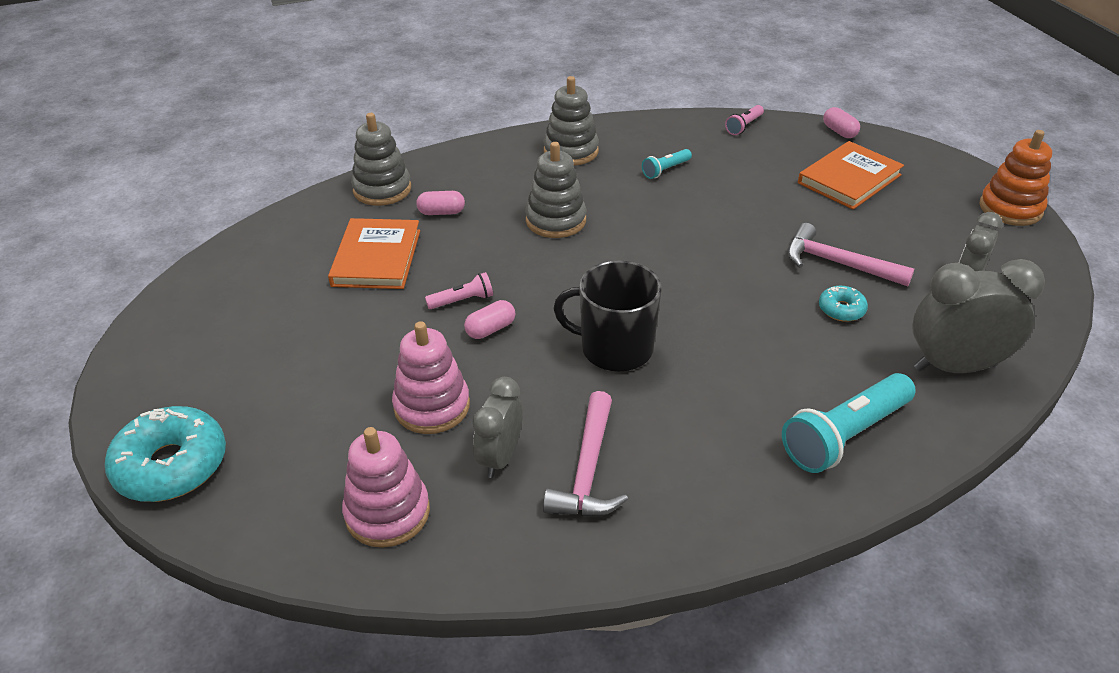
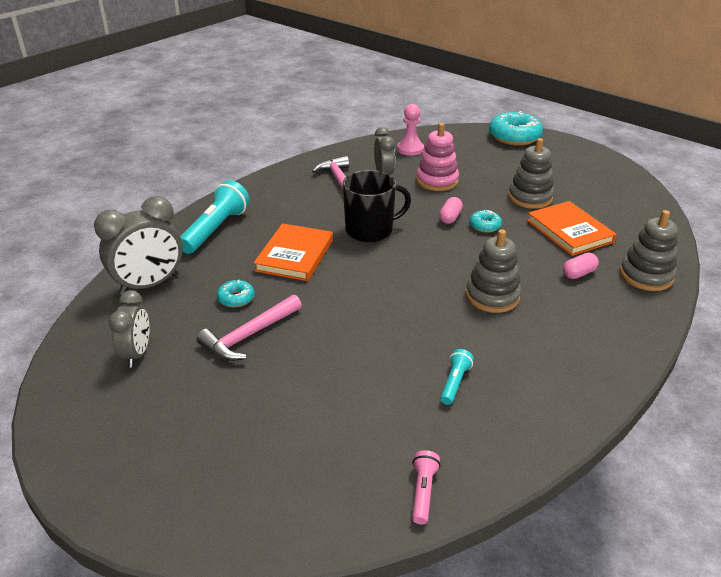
camera: 150 degrees right, 5 degrees down
(387, 513) = (410, 149): pink stacking toy -> pink pawn
(462, 300) = (485, 226): pink flashlight -> turquoise donut
(571, 151) = (561, 372): grey stacking toy -> grey stacking toy (530, 197)
(837, 263) = (249, 335): pink hammer -> pink hammer turned 135 degrees clockwise
(839, 132) = (301, 534): pink capsule -> none
(849, 179) = (265, 444): orange book -> orange book (295, 255)
(1010, 208) = (79, 467): orange stacking toy -> none

